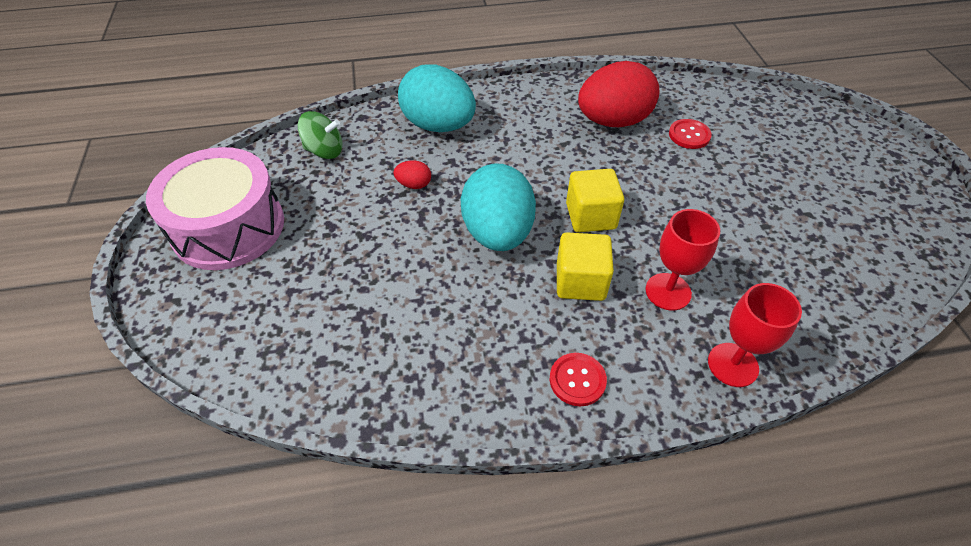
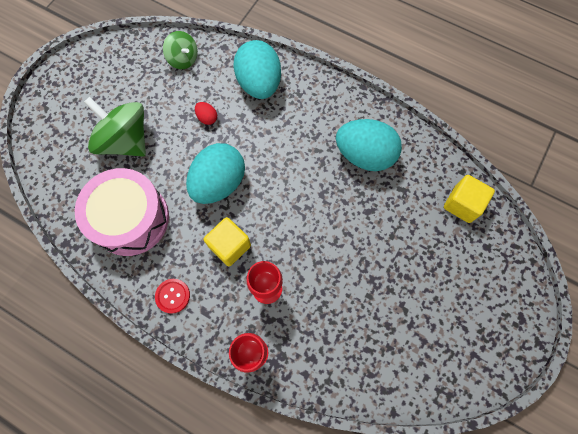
camera: 40 degrees right, 20 degrees up
(228, 227) = (99, 79): pink drum -> pink drum (131, 219)
(334, 265) = (126, 141): none -> green spinning top
(590, 216) = (278, 211): yellow cube -> yellow cube (462, 204)
(613, 121) = (364, 155): red egg -> turquoise egg
(689, 135) = (400, 201): red button -> none

